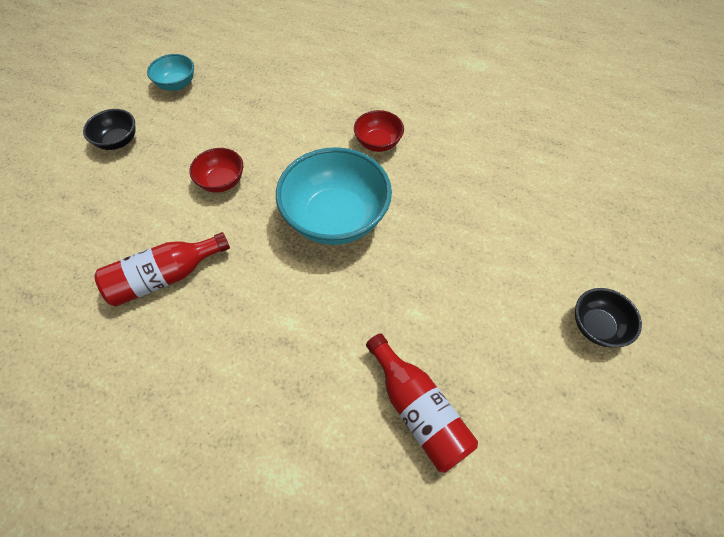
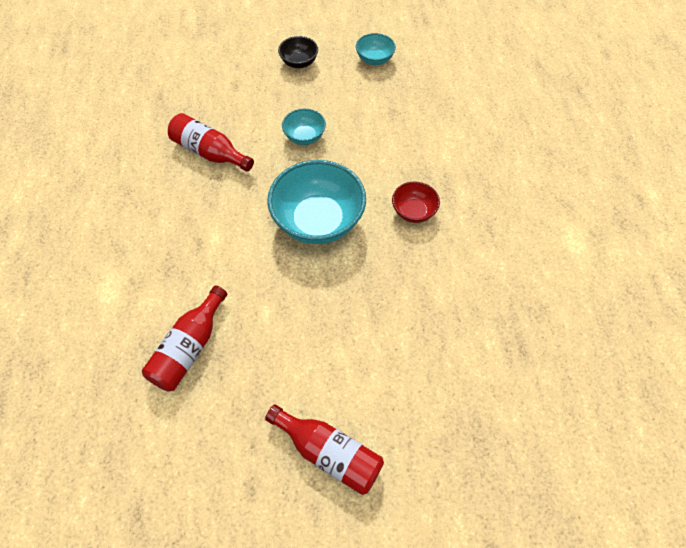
camera: 60 degrees right, 0 degrees up
(222, 181) = (304, 137): red bowl -> turquoise bowl
(596, 326) = (329, 453): black bowl -> red bottle

